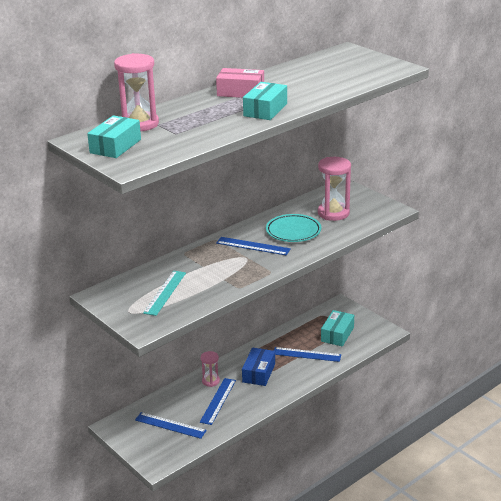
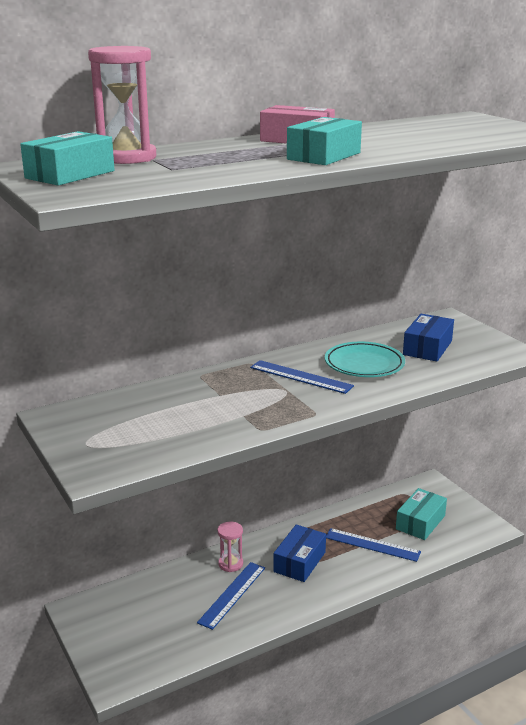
camera: 10 degrees right, 5 degrees down
(165, 292) = (150, 423): turquoise ruler -> none
(170, 425) = (155, 621): blue ruler -> none
(333, 213) = (427, 348): pink hourglass -> blue box

